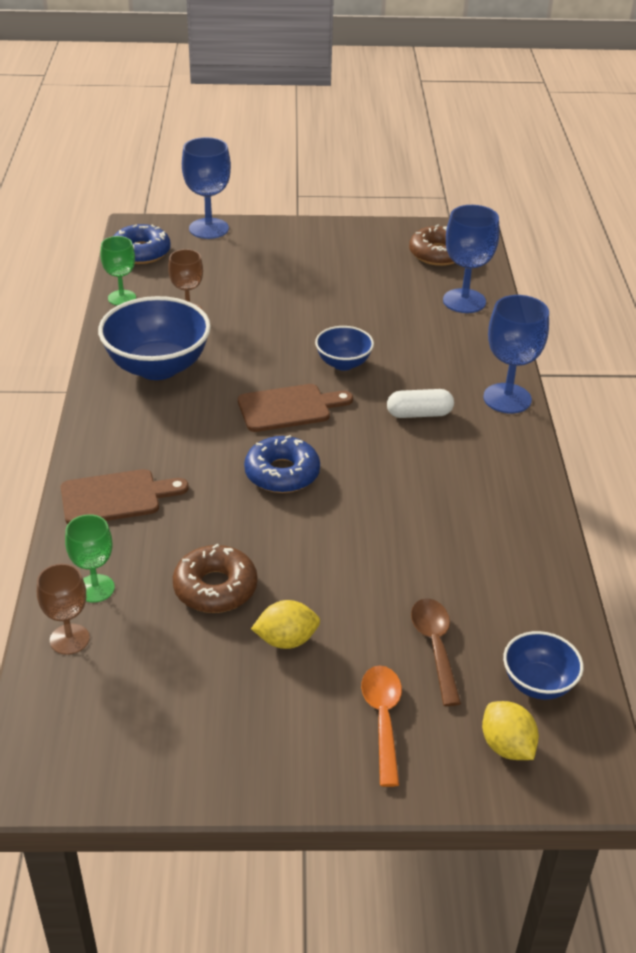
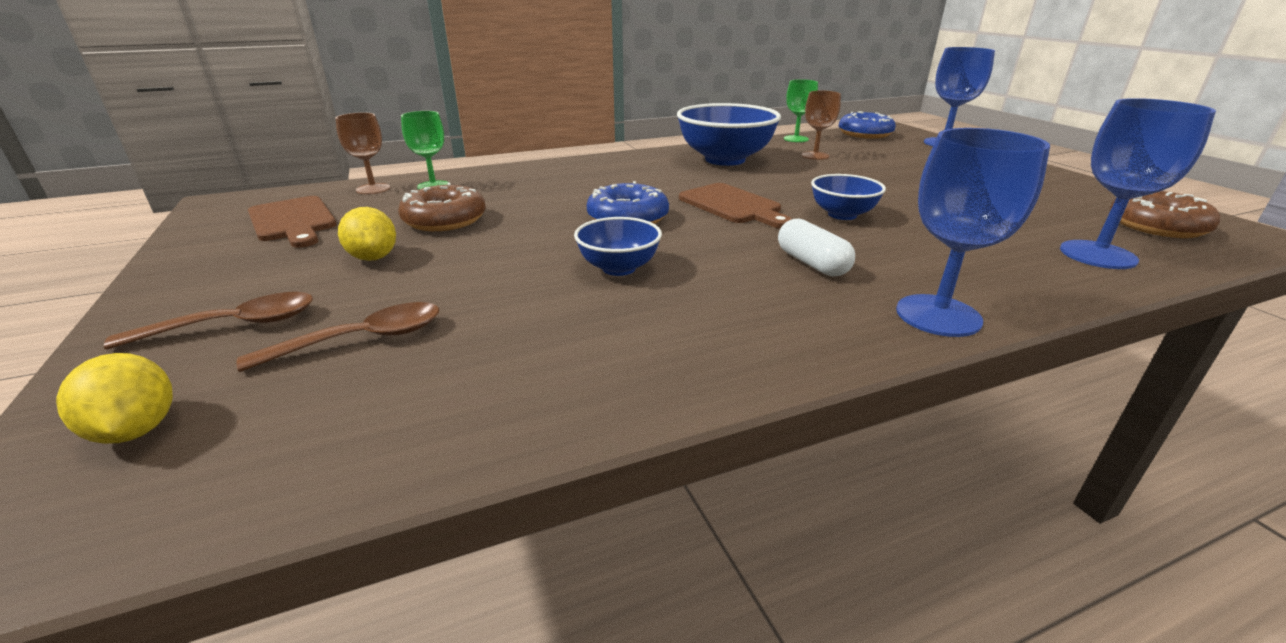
camera: 70 degrees right, 10 degrees down
(116, 497) = (546, 175): brown cutting board -> brown cutting board (293, 221)
(383, 719) = (234, 325): orange spoon -> brown spoon
(506, 746) = (136, 430): yellow lemon -> yellow lemon turned 75 degrees counterclockwise
(538, 683) = (271, 442): blue bowl -> blue bowl (618, 268)

